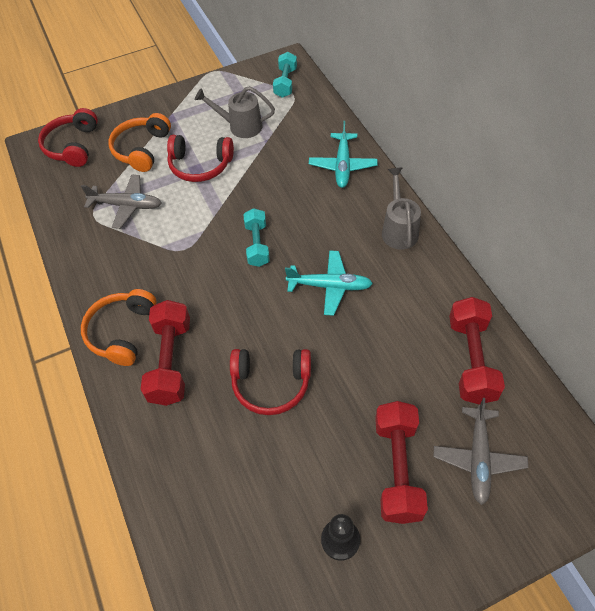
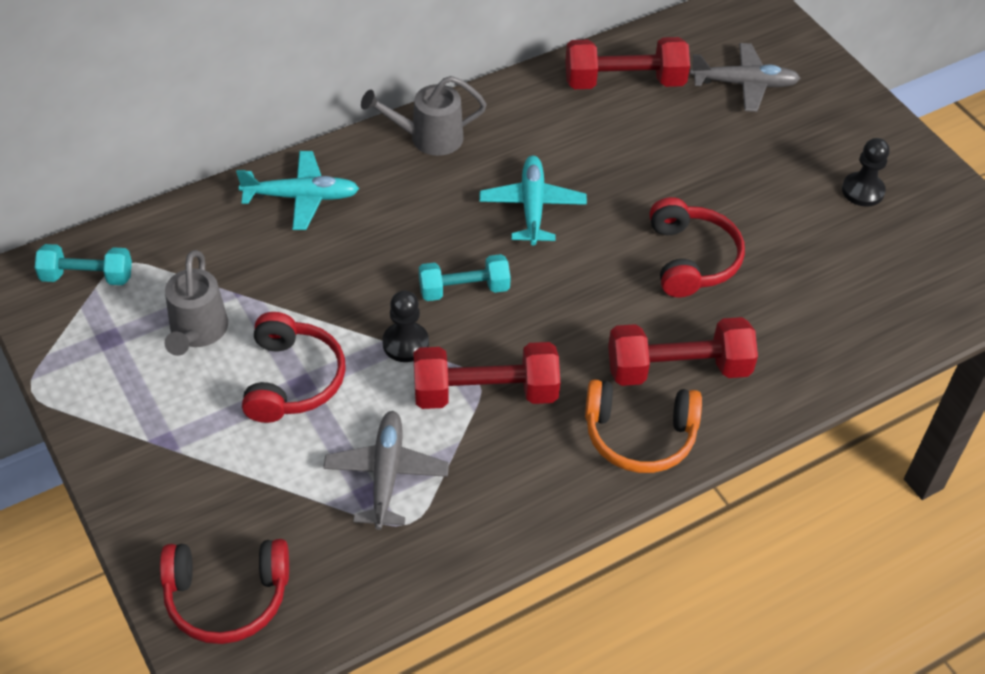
camera: 100 degrees left, 5 degrees down
(142, 149) = (245, 475): orange headphones -> none
(217, 215) = (405, 343): none -> black pawn
(397, 469) = (772, 146): red dumbbell -> red dumbbell (485, 393)

